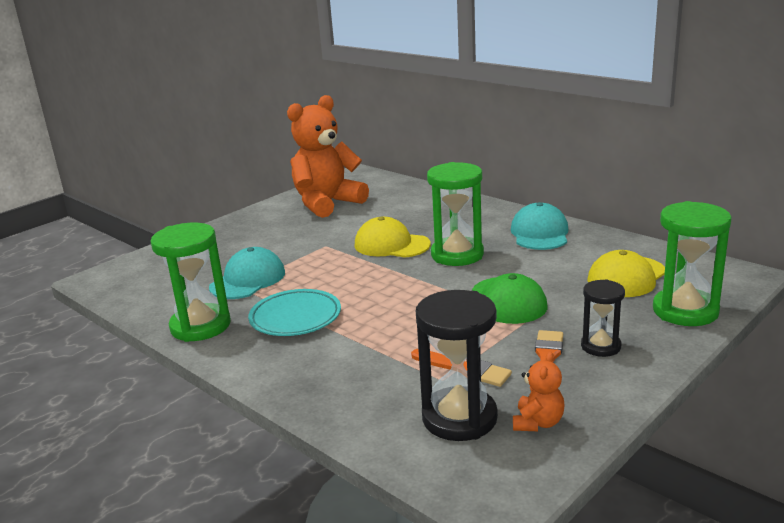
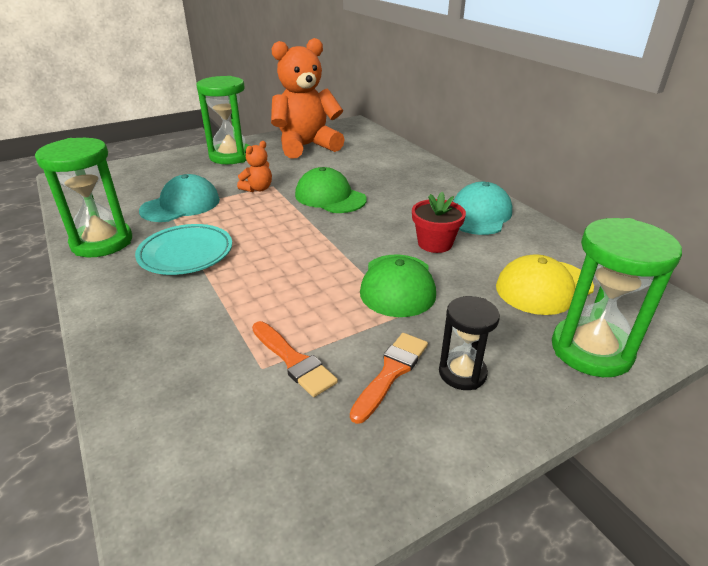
camera: 15 degrees right, 10 degrees up
(391, 245) = (330, 197): yellow cap -> green cap
(457, 255) = (382, 220): green hourglass -> green hourglass (231, 156)
(459, 418) = (240, 428): black hourglass -> none
(517, 263) = (435, 243): none -> red flower pot
(538, 423) = (320, 466): orange teddy bear -> orange teddy bear (258, 189)

